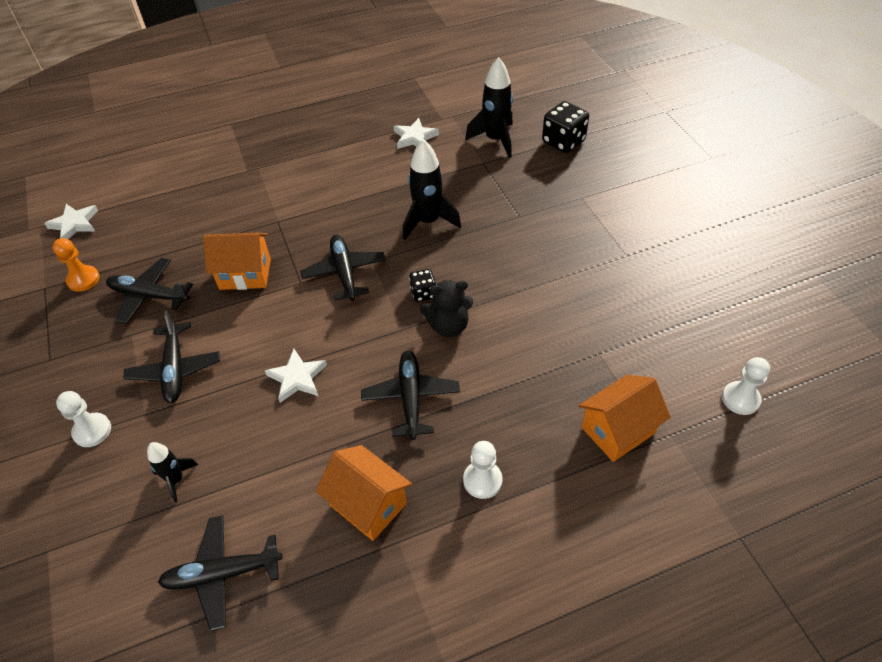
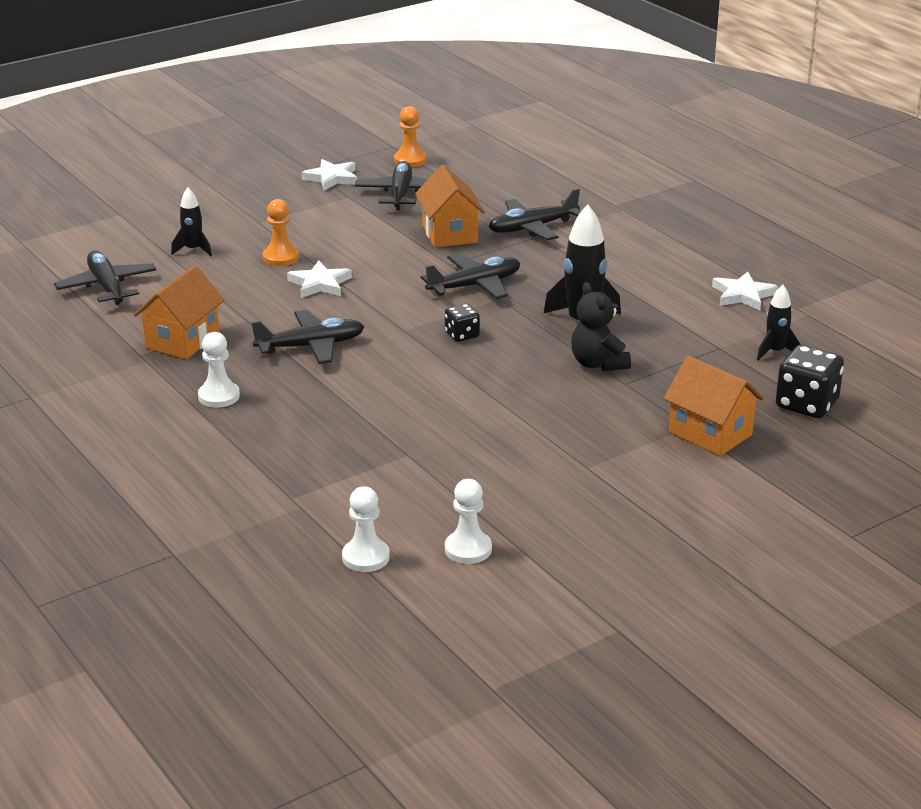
camera: 75 degrees right, 20 degrees down
(74, 224) = (483, 139): white star -> white star (332, 178)
(92, 431) = (236, 205): white pawn -> white pawn (468, 549)
(175, 369) = (313, 225): black plane -> black plane (532, 228)
(230, 403) = (280, 257): none -> orange pawn
(448, 326) = (417, 356): black teddy bear -> black teddy bear (598, 364)
(495, 140) = (775, 352): black rocket -> black rocket, size x0.57
(618, 430) = (298, 472): orange house -> orange house (710, 433)

